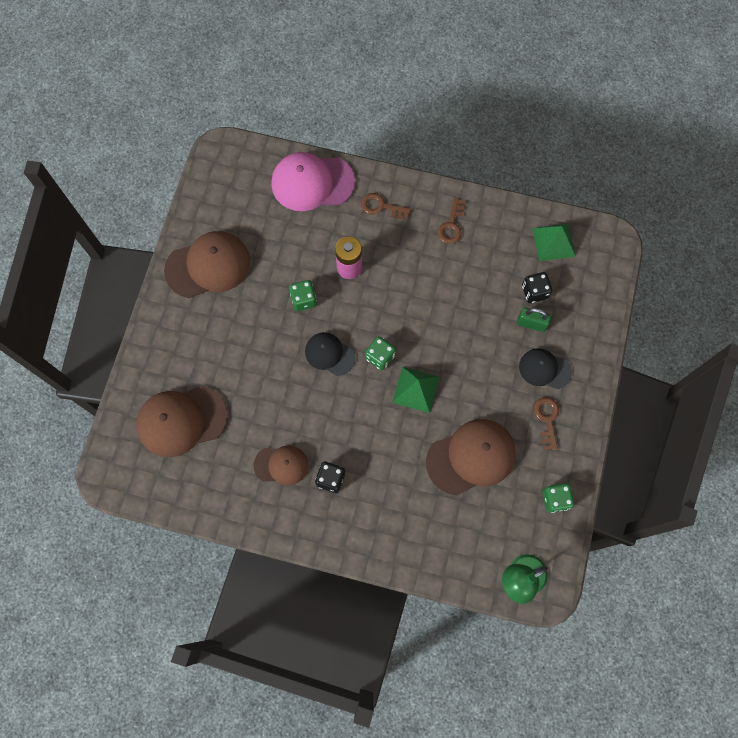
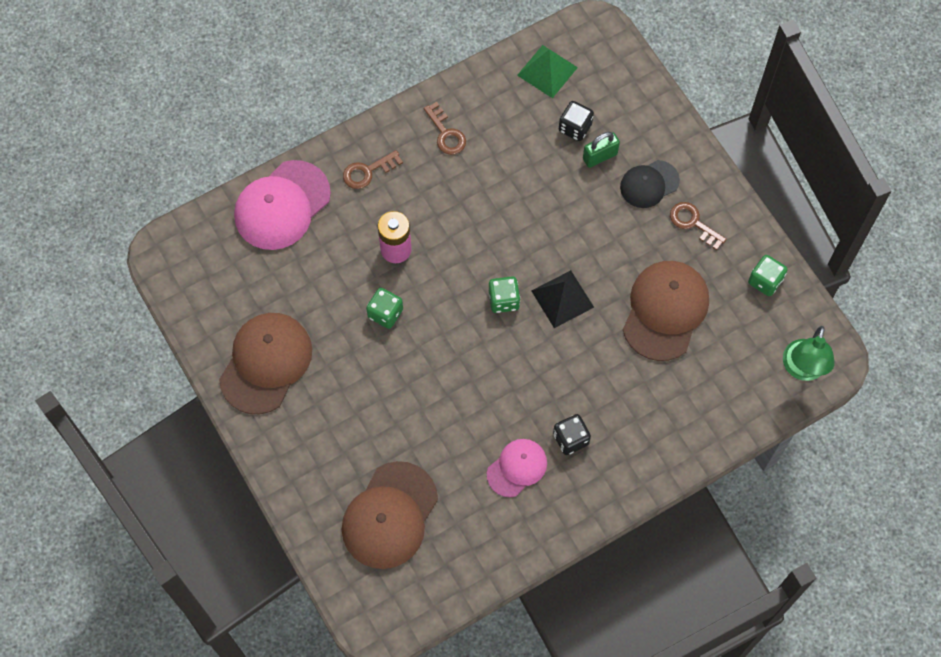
camera: 45 degrees left, 5 degrees down
(281, 465) = (517, 468): brown cap -> pink cap
(329, 354) = (458, 338): black cap -> none
(415, 389) = (562, 299): green pyramid -> black pyramid

